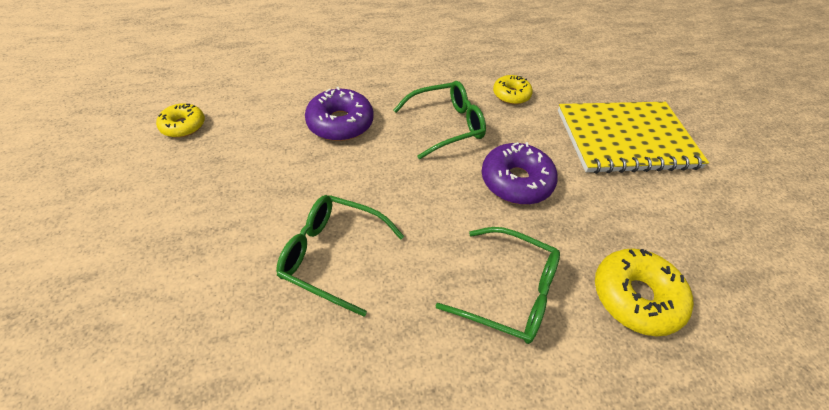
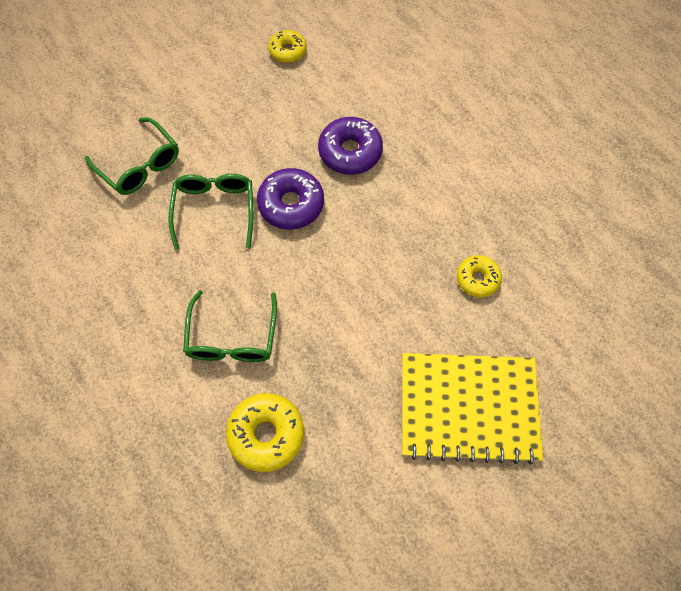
camera: 70 degrees right, 15 degrees up
(446, 125) = (395, 235): green glasses -> green glasses (140, 165)
(516, 181) = (351, 314): purple donut -> purple donut (291, 204)
(625, 139) = (468, 407): yellow notebook -> yellow notebook turned 60 degrees counterclockwise

